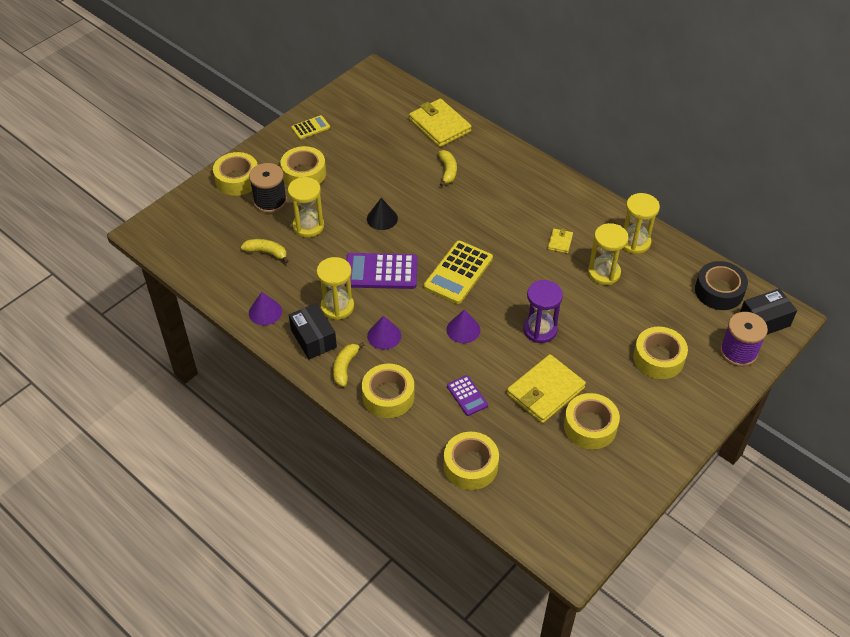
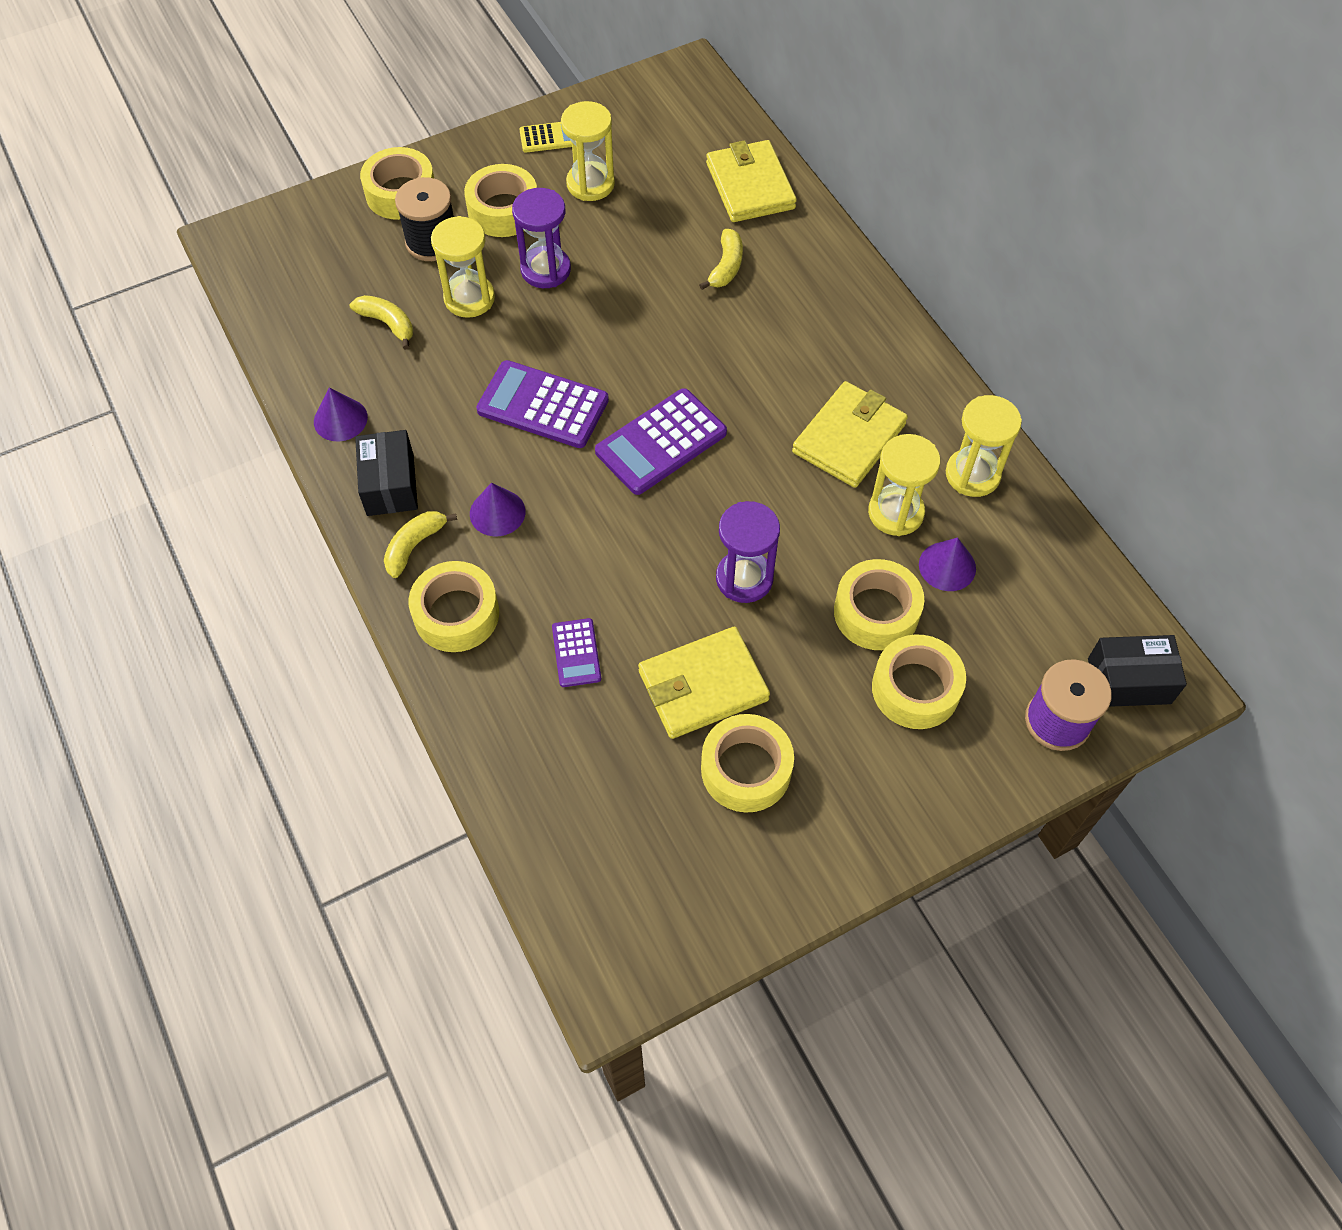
camera: 20 degrees right, 10 degrees up
(337, 307) = (450, 443): yellow hourglass -> yellow hourglass (590, 184)
(345, 199) = (545, 270): none -> purple hourglass
(382, 218) = (586, 317): black cone -> none
(458, 273) = (661, 442): yellow calculator -> purple calculator
(463, 329) = (623, 540): purple cone -> purple cone (947, 566)
(470, 466) = (526, 771): yellow tape -> yellow tape (876, 612)
(560, 242) = (849, 438): yellow wallet -> yellow wallet, size x2.16
(719, 291) = (1075, 603): black tape -> none

